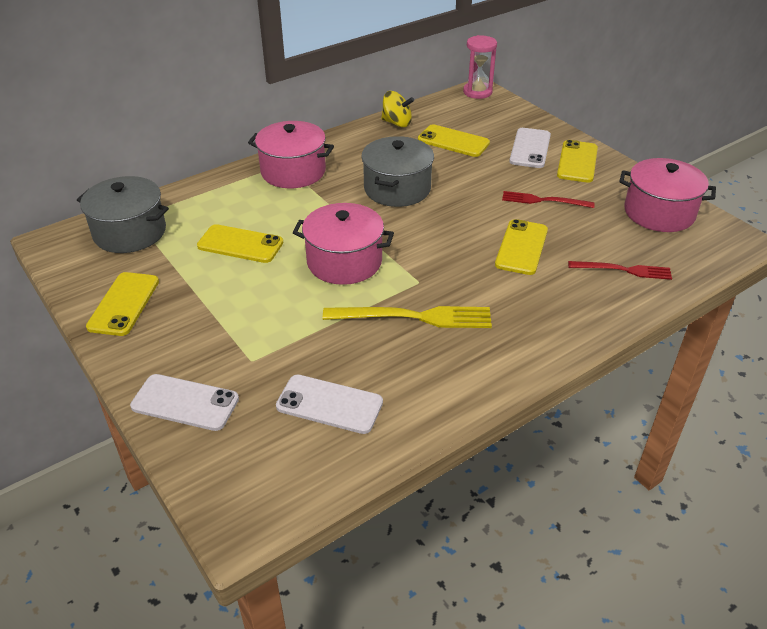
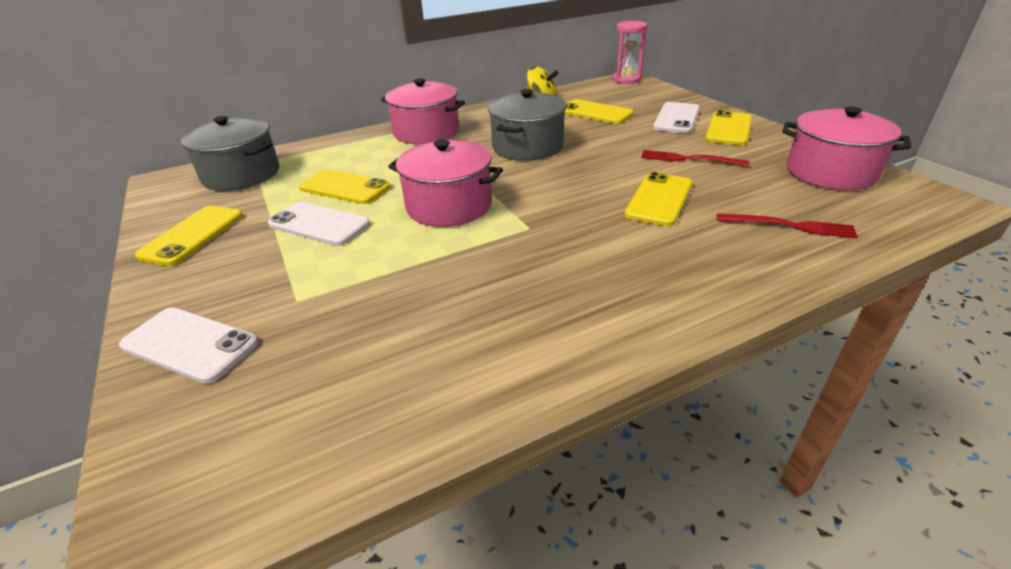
camera: 10 degrees right, 5 degrees down
(329, 404) = (369, 360): white phone -> white phone (319, 224)
(414, 317) = (513, 264): yellow fork -> none

